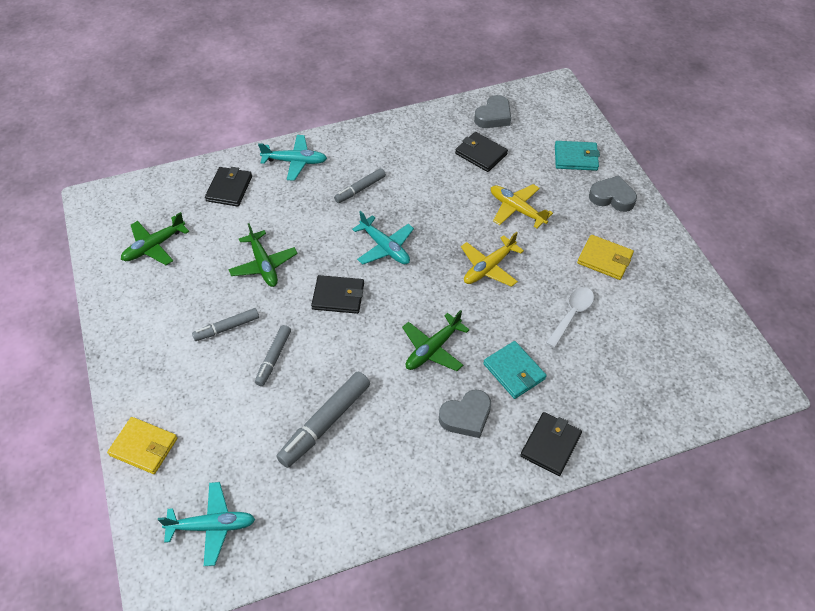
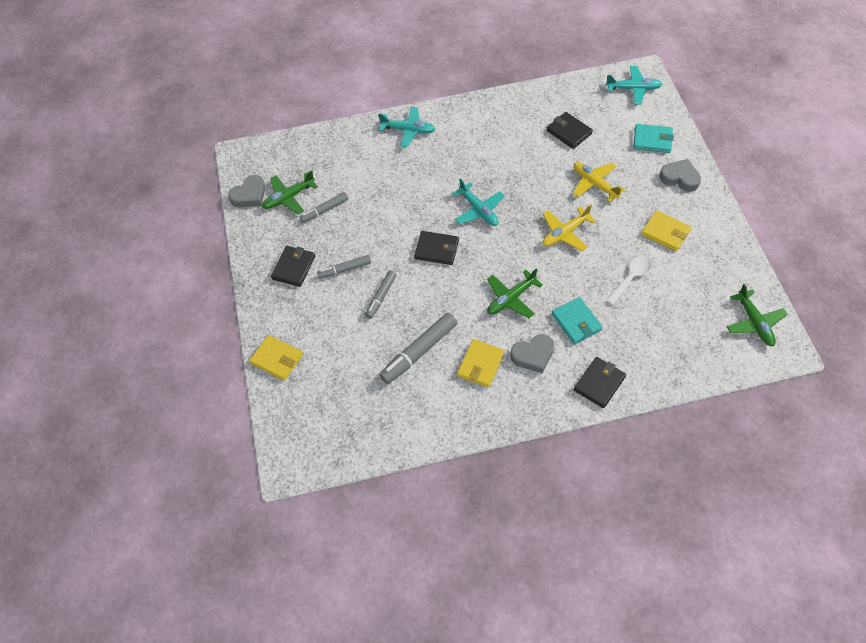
camera: 10 degrees right, 5 degrees up
(212, 526) = (327, 423): turquoise plane -> turquoise plane (633, 89)
(229, 188) = (352, 151): black wallet -> black wallet (293, 267)
(264, 265) = (377, 219): green plane -> green plane (754, 323)
(360, 189) = (462, 158): grey marker -> grey marker (324, 210)
(403, 433) = (480, 364): none -> yellow wallet
(493, 116) = (584, 98): grey heart -> grey heart (249, 195)

